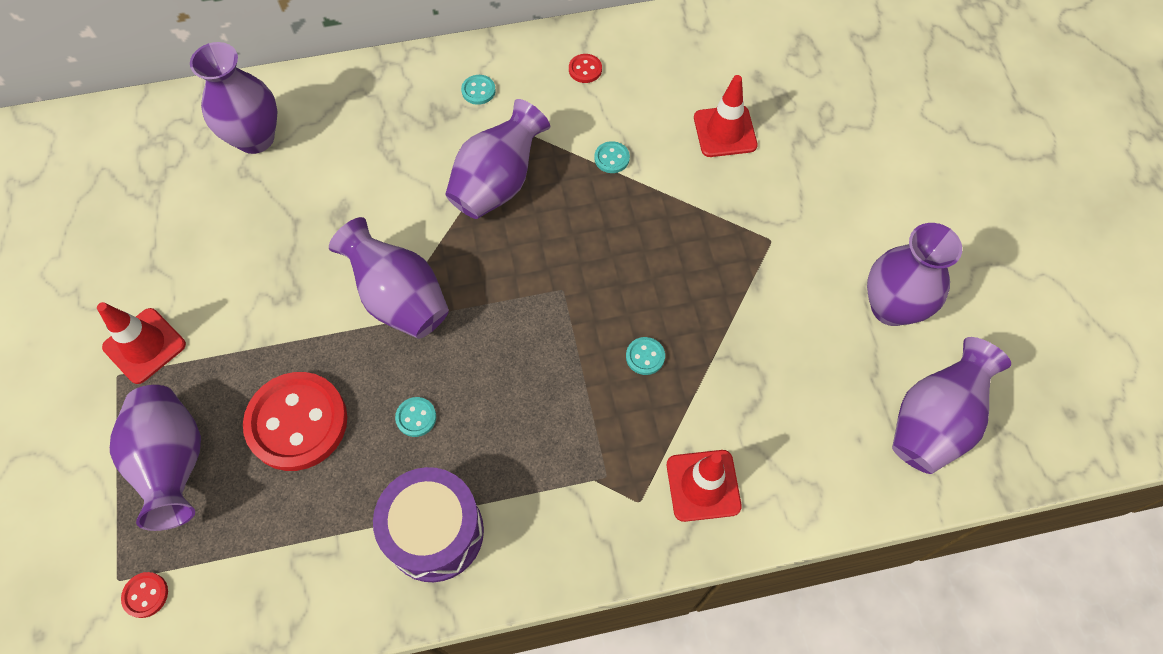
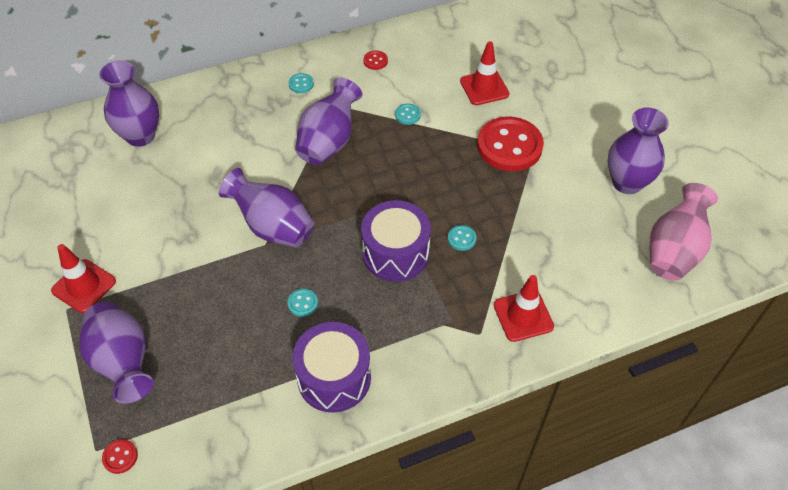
camera: 10 degrees left, 10 degrees down
(297, 422) = (213, 320): red button -> red button (509, 146)
(552, 364) = (395, 253): none -> purple drum
(933, 422) = (674, 250): purple vase -> pink vase

